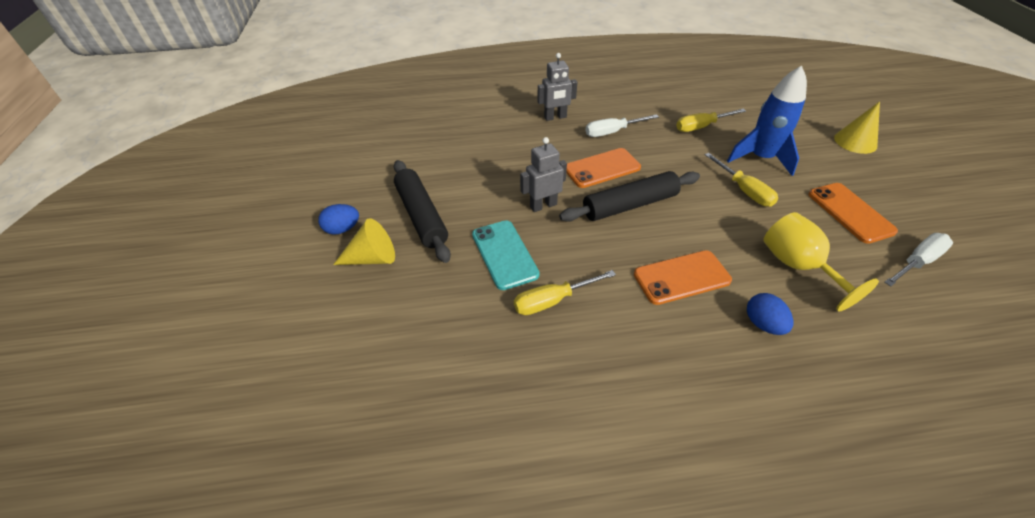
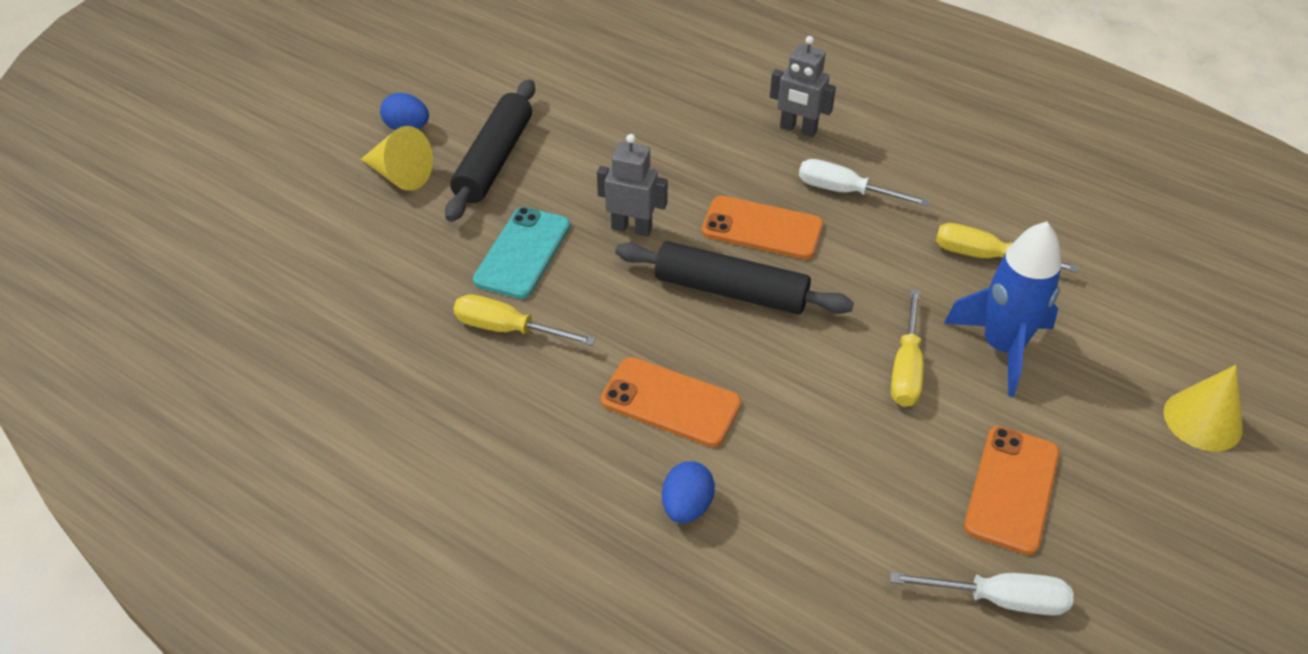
camera: 40 degrees right, 0 degrees up
(797, 266) = (826, 489): yellow goblet -> none

